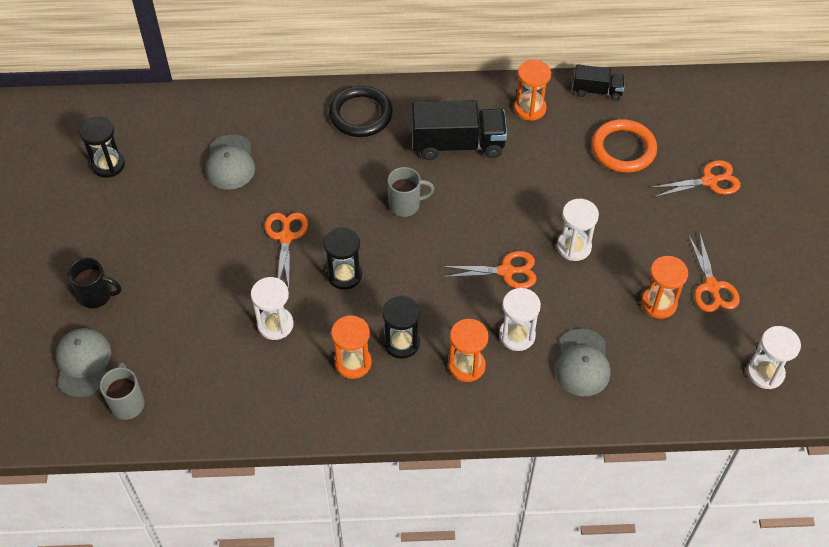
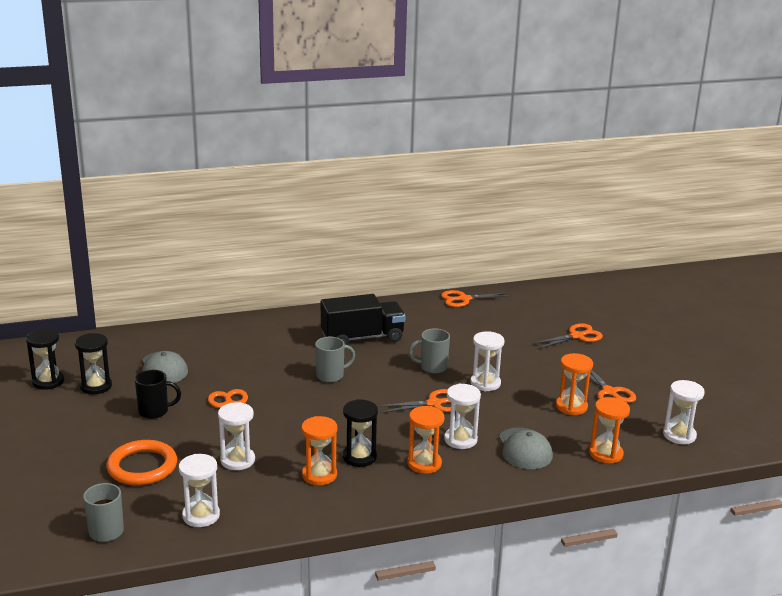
camera: 15 degrees left, 30 degrees down
(83, 363) = (53, 509): grey cap -> none
(97, 296) = (56, 463): black mug -> black mug (155, 411)
(221, 400) = (201, 515): none -> white hourglass
(344, 275) = (291, 422): black hourglass -> black hourglass (96, 386)
(360, 114) = (272, 330): black ring -> none
(522, 209) = (432, 367): none -> grey mug
(530, 108) = (414, 313): orange hourglass -> orange hourglass (606, 454)
(597, 91) = (464, 299): black truck -> orange scissors
(623, 149) = (500, 327): orange ring -> orange ring (142, 467)

